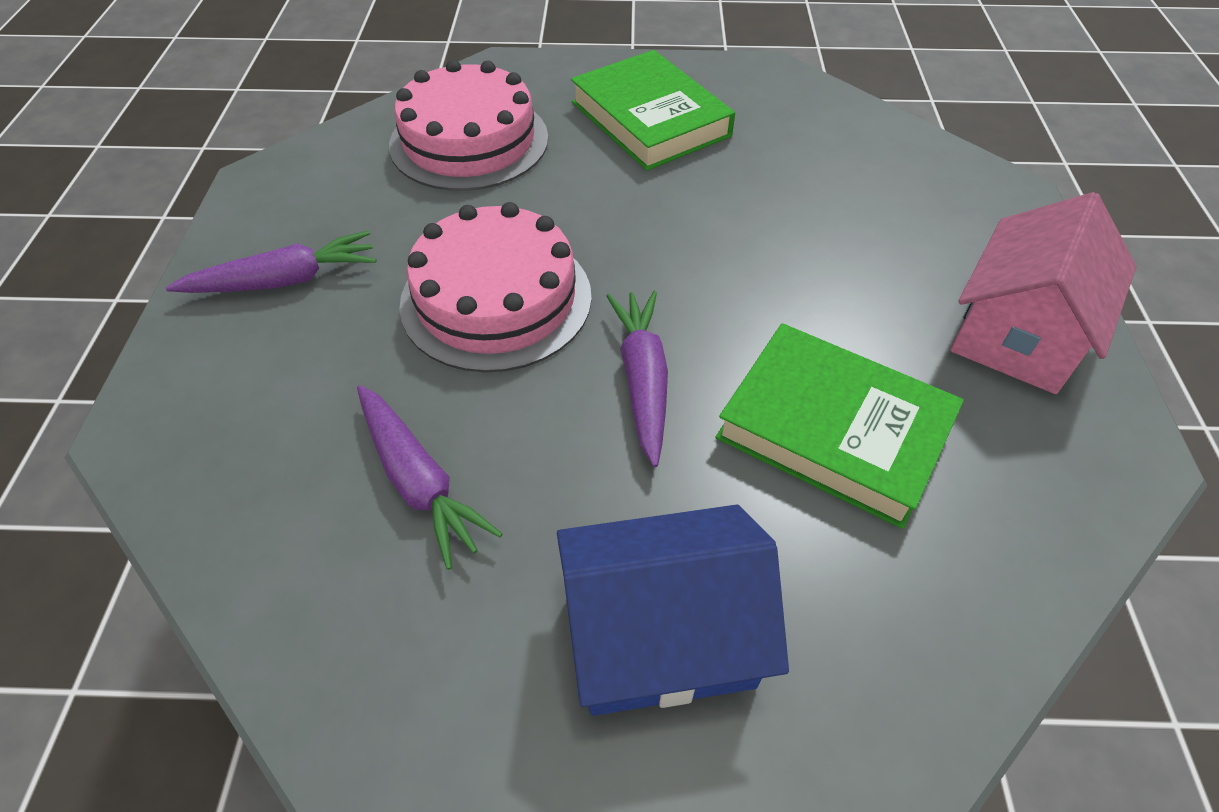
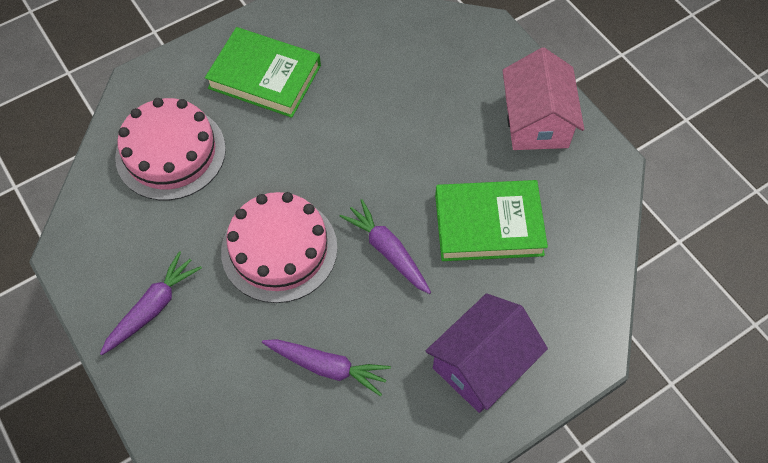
camera: 35 degrees left, 10 degrees up
(661, 634) = (482, 364): blue house -> purple house

